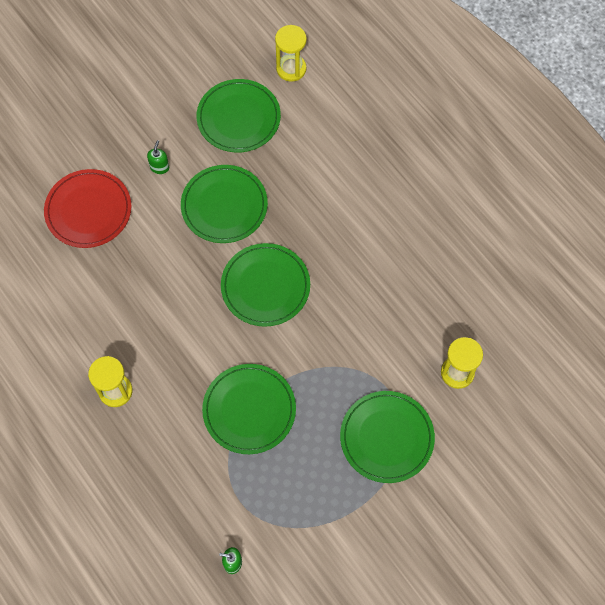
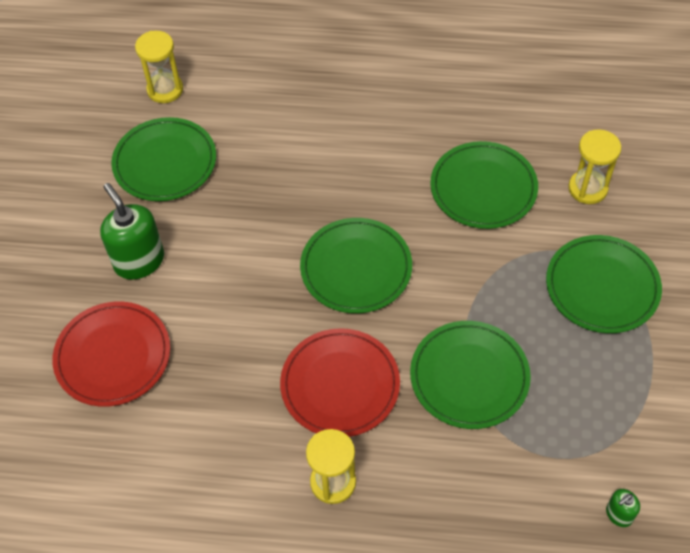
camera: 45 degrees left, 10 degrees down
(159, 167) = (139, 261): green soap dispenser -> green soap dispenser, size x2.08
(179, 344) = (340, 385): none -> red plate
(224, 206) = (239, 239): green plate -> green plate (483, 188)

